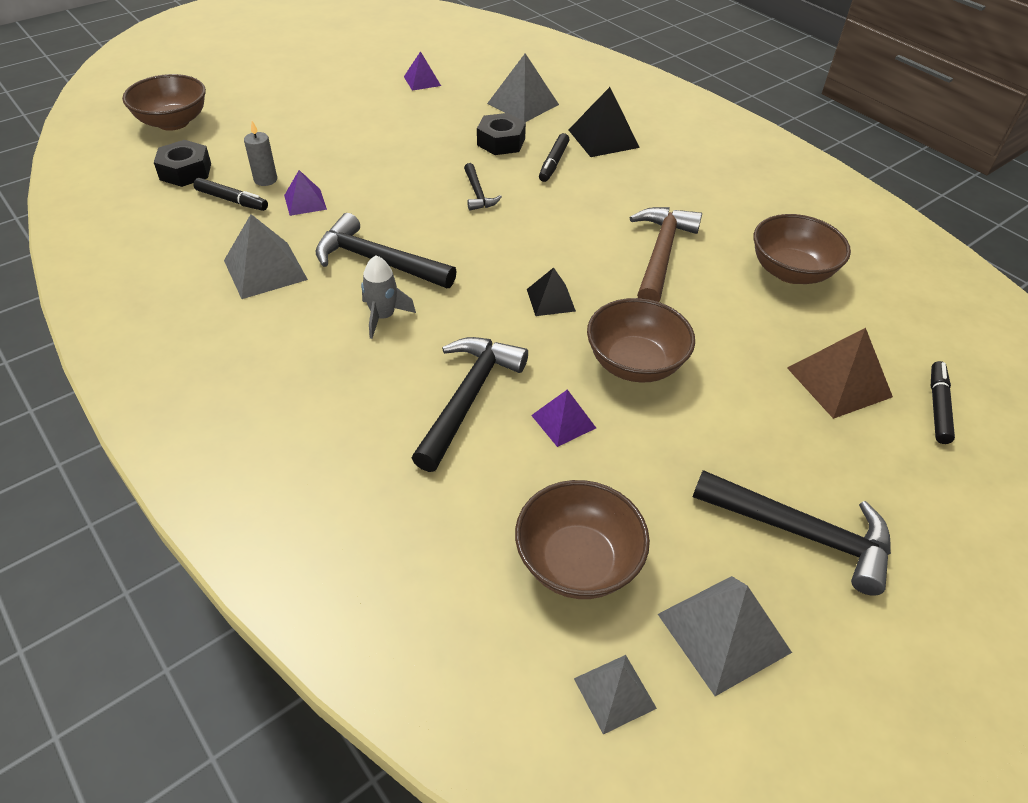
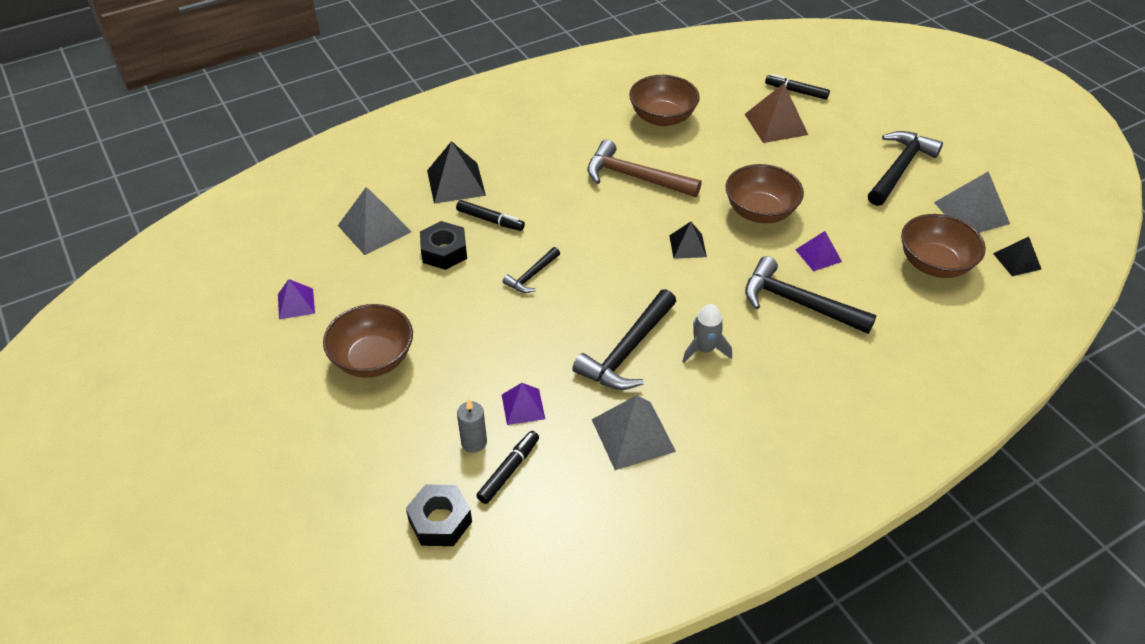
camera: 80 degrees left, 0 degrees up
(173, 122) = (317, 547): brown bowl -> brown bowl (373, 359)
(478, 194) = (531, 276): black hammer -> black hammer turned 135 degrees clockwise
(615, 693) = (1017, 261): grey pyramid -> black pyramid

